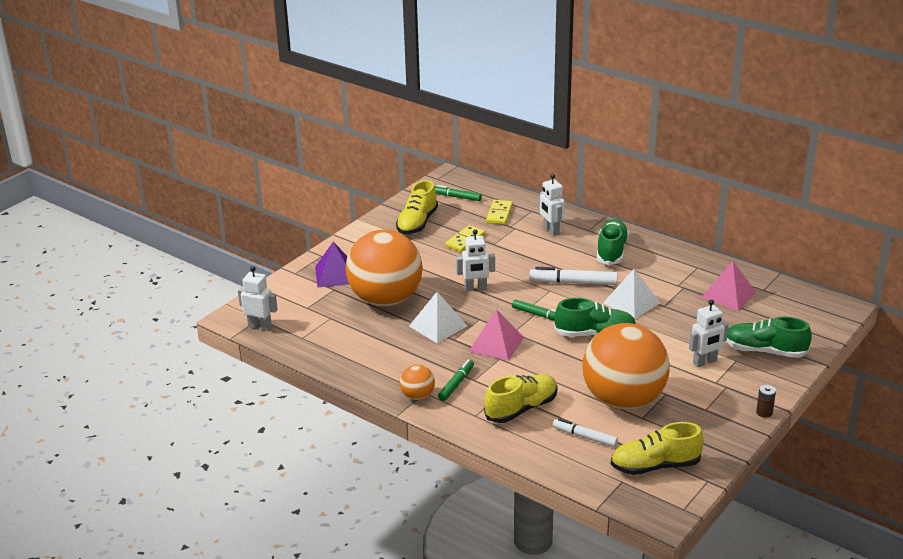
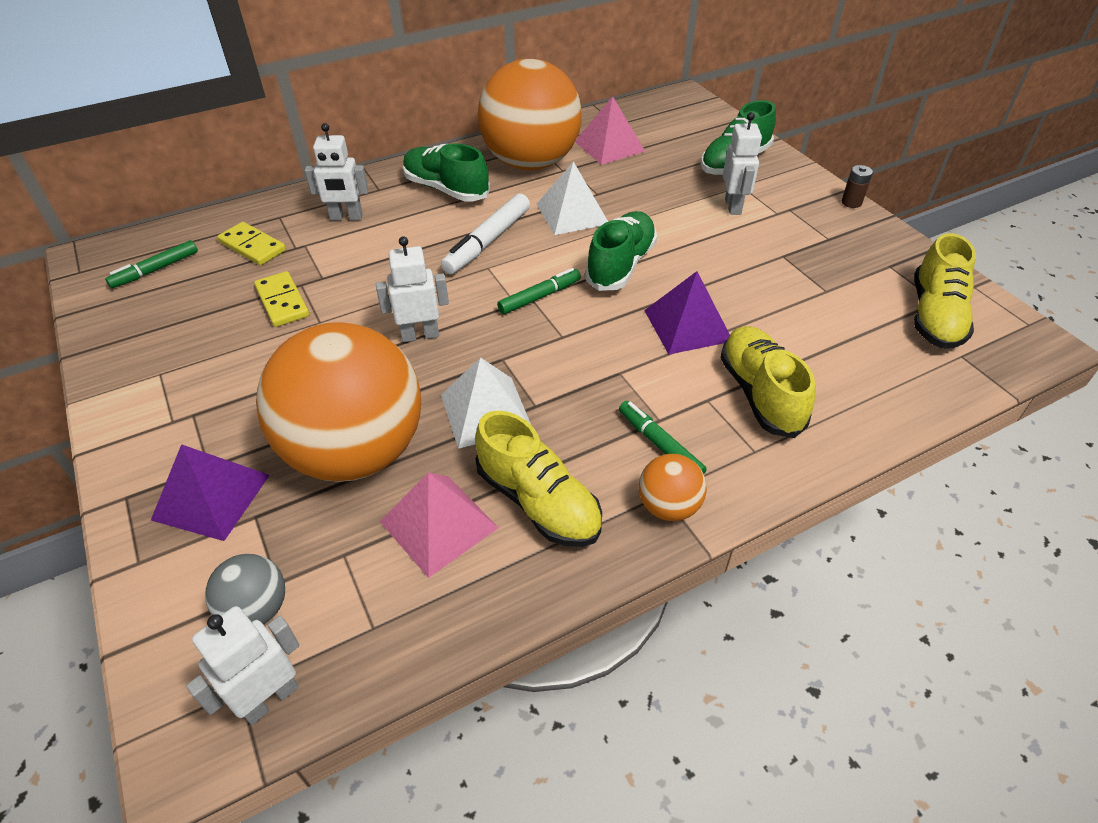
camera: 65 degrees left, 15 degrees up
(292, 308) = (256, 609): none -> grey ball
(417, 223) = (174, 335): yellow shoe -> yellow shoe (538, 501)
(475, 288) = (420, 335): white robot -> white robot turned 120 degrees counterclockwise
(496, 344) = (581, 363): pink pyramid -> pink pyramid (438, 524)
(559, 371) = (687, 325): none -> purple pyramid
(585, 437) = (852, 354): white marker -> none
(623, 400) = (782, 293): orange ball -> orange ball (531, 163)

